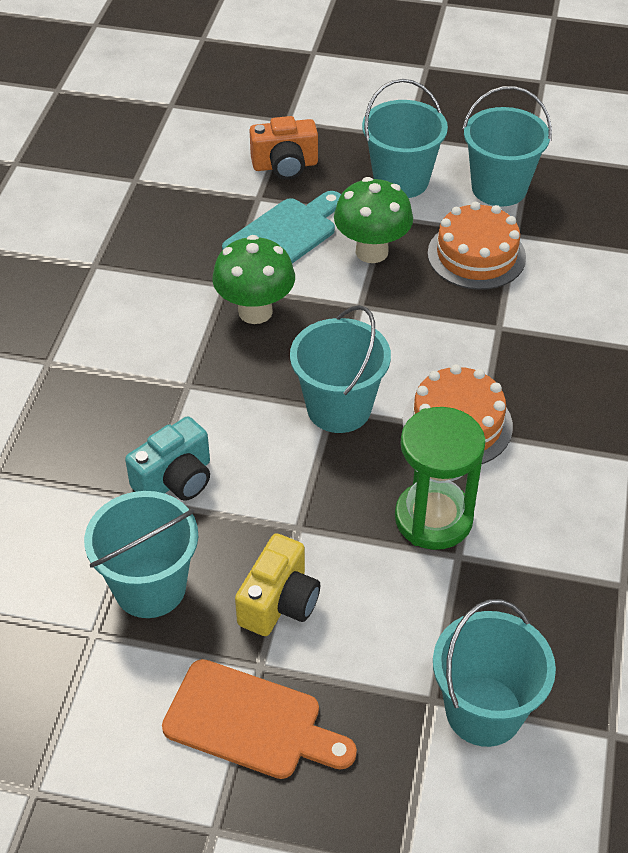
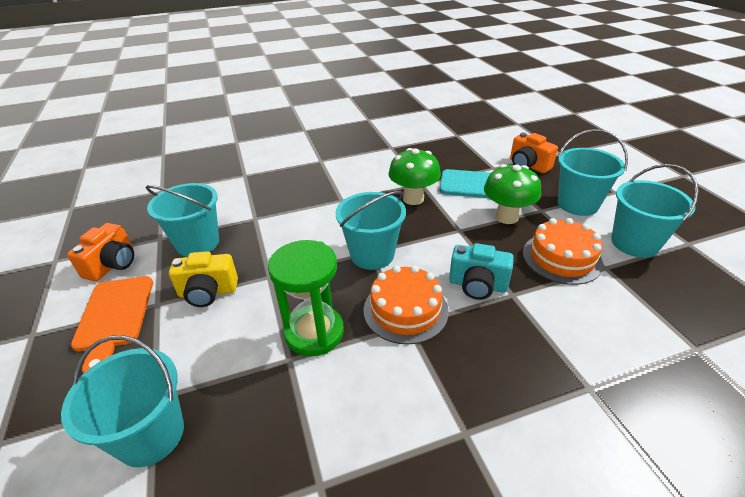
camera: 60 degrees right, 10 degrees down
(115, 708) = (112, 264): none -> orange camera
(175, 480) = (275, 222): turquoise camera -> turquoise camera (477, 285)

